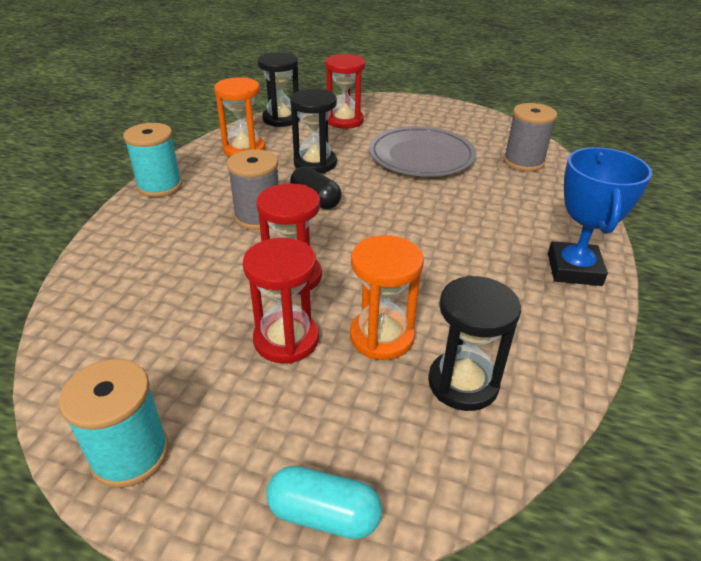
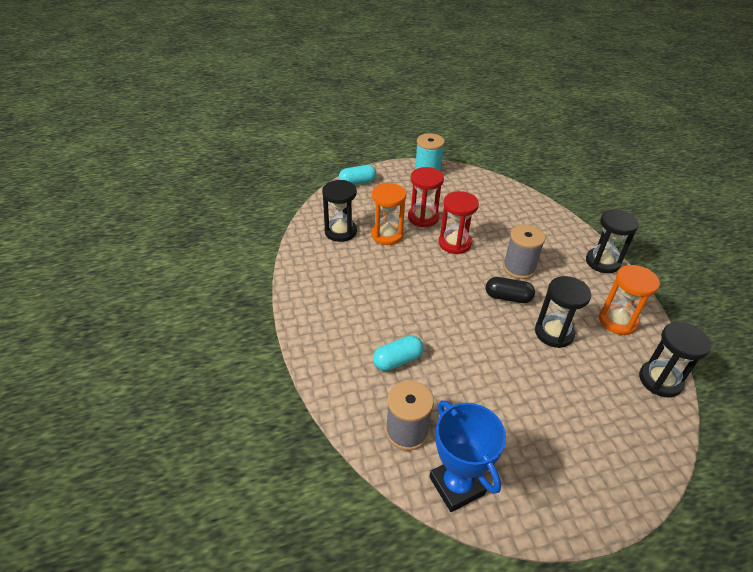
camera: 145 degrees right, 5 degrees up
(160, 186) = (602, 262): turquoise spool -> black hourglass
(344, 121) = (612, 412): red hourglass -> none
(421, 157) = (493, 388): grey plate -> none
(496, 199) = (397, 360): none -> turquoise capsule
(574, 269) = (316, 316): blue trophy -> blue trophy (456, 486)

